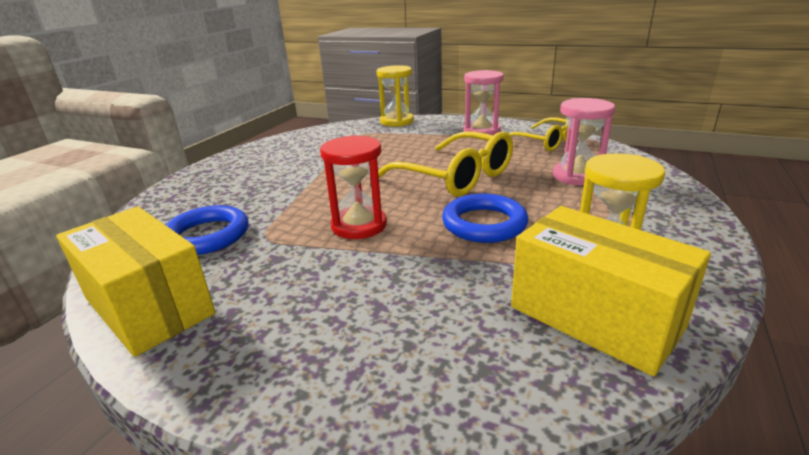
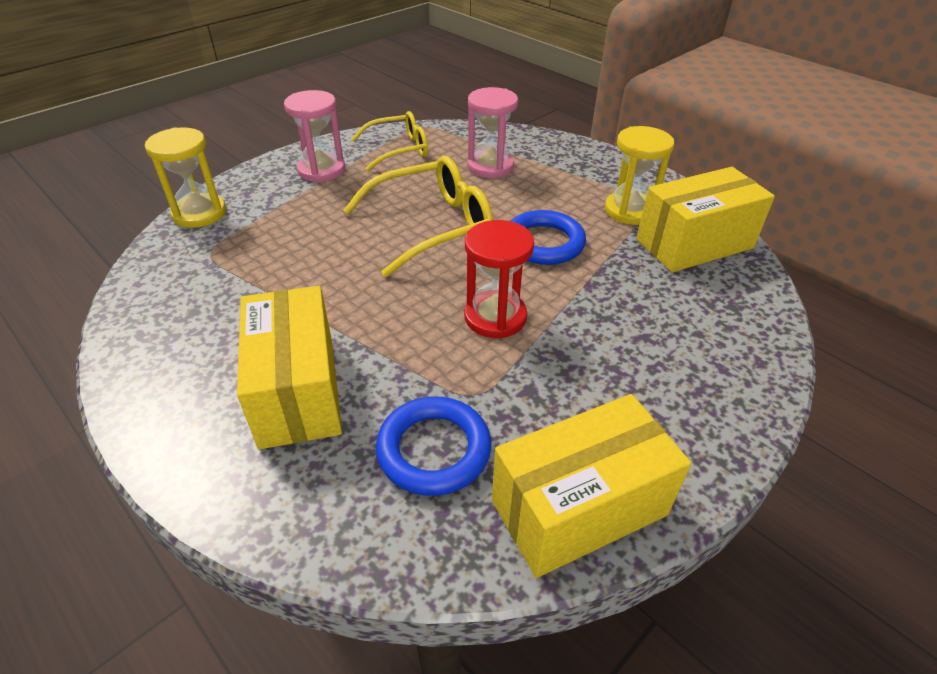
camera: 70 degrees left, 15 degrees up
(252, 185) = (298, 391): none -> yellow box

